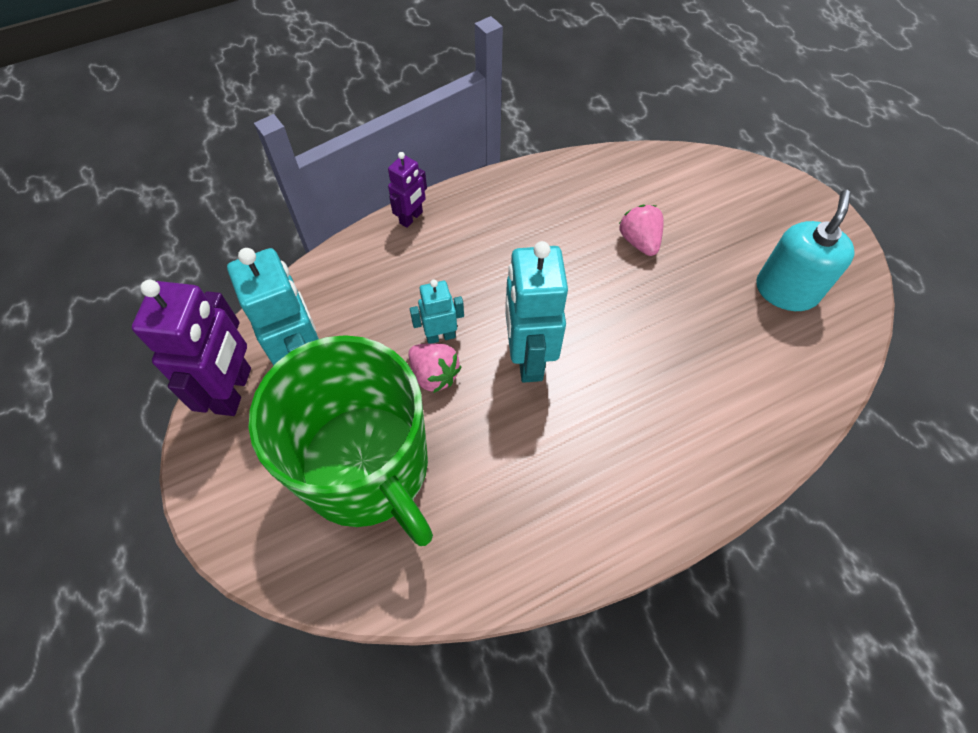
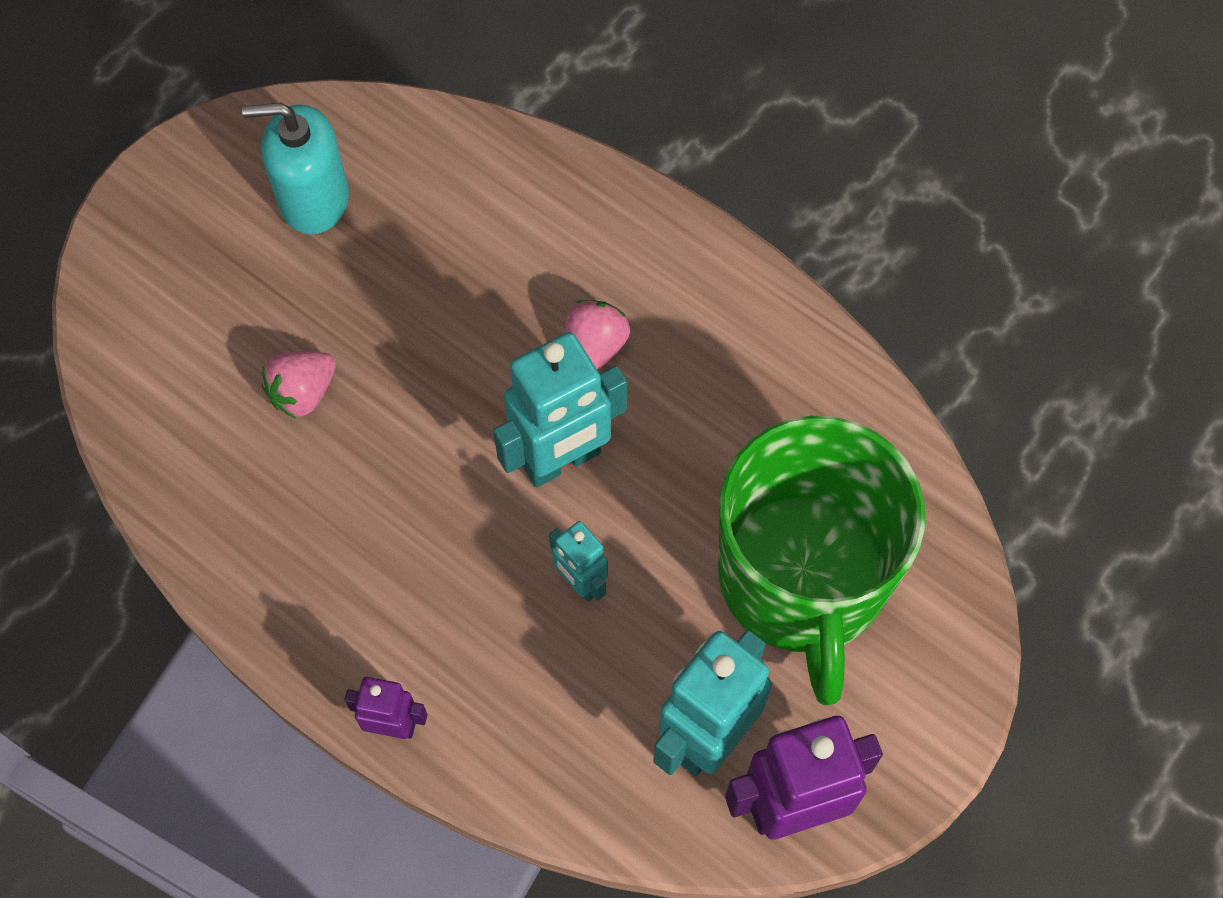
camera: 115 degrees left, 5 degrees up
(367, 468) = (803, 579): green mug -> green mug turned 150 degrees clockwise
(434, 375) = (641, 562): pink strawberry -> pink strawberry (595, 348)

